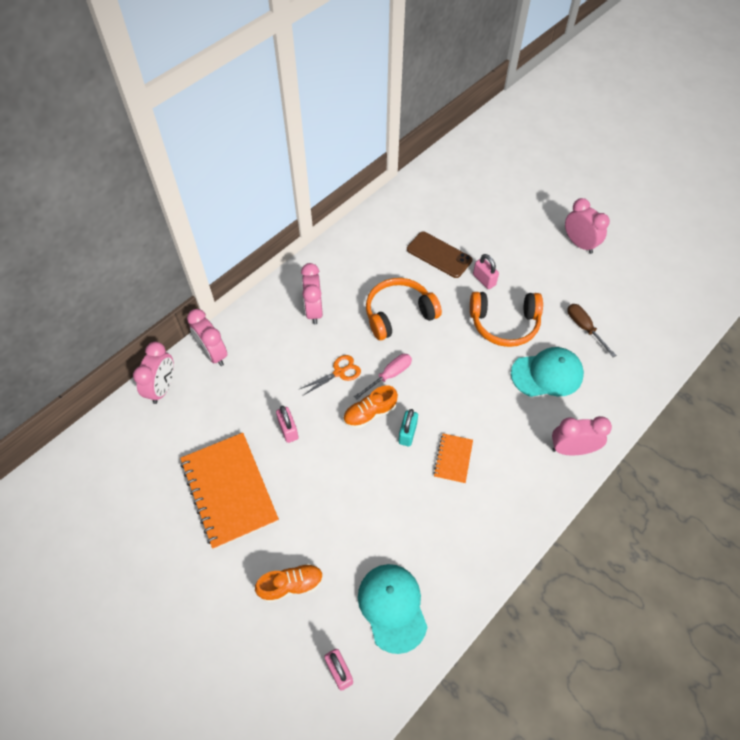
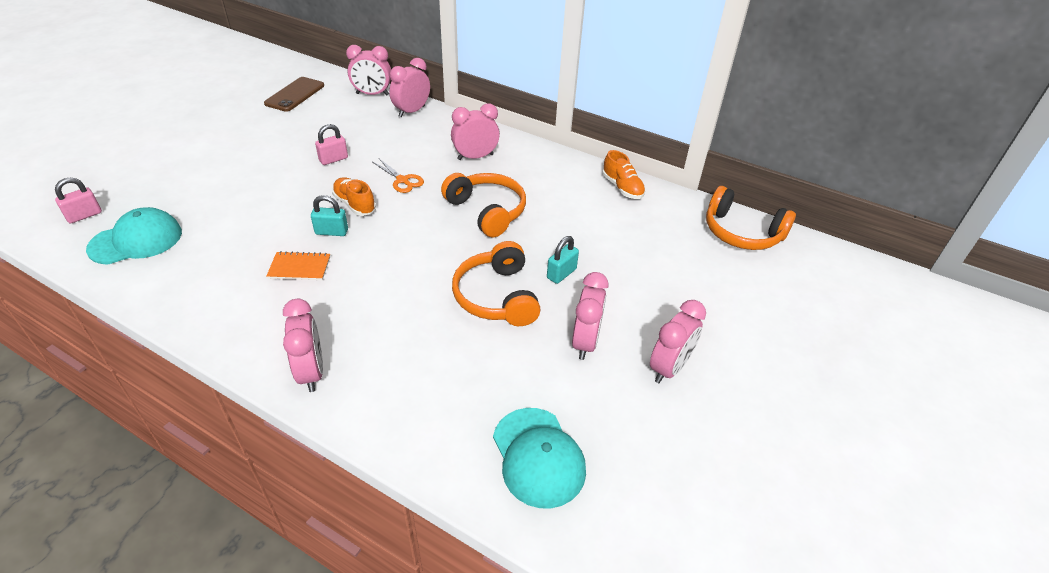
camera: 75 degrees right, 15 degrees down
(229, 490) = (271, 138): orange notebook -> none
(291, 585) = (174, 180): orange shoe -> orange shoe (622, 188)
(389, 375) = (403, 212): pink screwdriver -> none
(439, 255) = (585, 233): brown phone -> brown phone (295, 94)
(453, 165) = (741, 232): none -> orange headphones
(484, 280) = (561, 274): pink padlock -> turquoise padlock
(547, 374) = (425, 342): turquoise cap -> turquoise cap (538, 457)
(554, 281) = (585, 342): none -> pink clock
(584, 328) = (512, 379): brown screwdriver -> none

